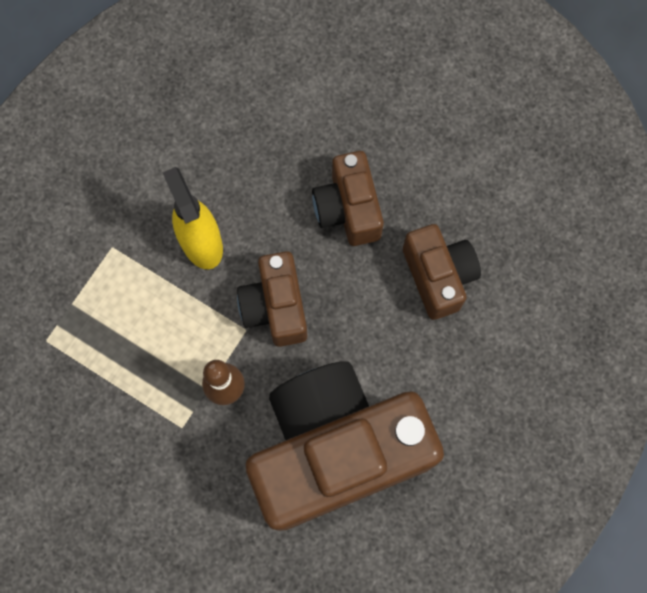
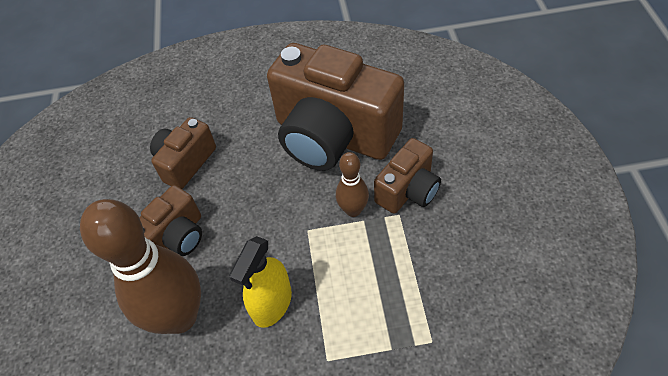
camera: 125 degrees left, 20 degrees down
(260, 162) = (179, 316): none -> brown bowling pin
(275, 307) = (278, 226): brown camera -> brown camera (408, 190)

